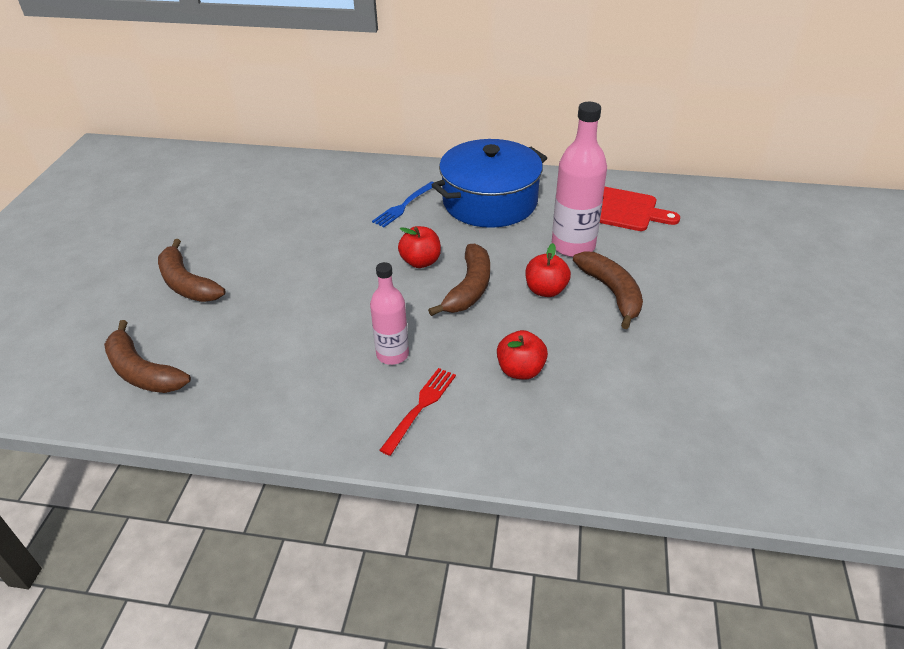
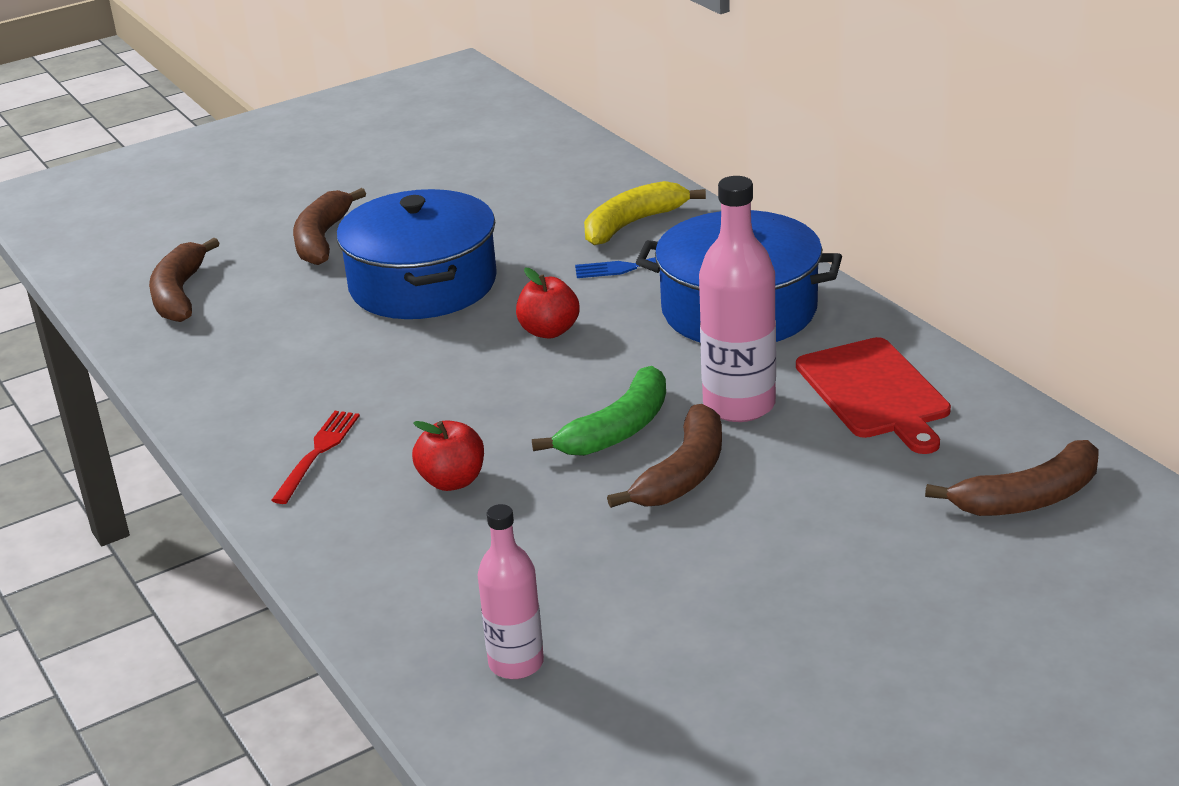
camera: 50 degrees right, 10 degrees down
(303, 275) = (423, 284): none -> blue pot
(361, 186) = (632, 224): none -> yellow banana
(392, 354) = (373, 397): pink bottle -> pink bottle (516, 663)
(420, 407) = (318, 453): red fork -> red fork turned 60 degrees counterclockwise
(469, 288) = (547, 382): brown banana -> brown banana (1028, 498)
(545, 290) = (618, 429): red apple -> green banana

